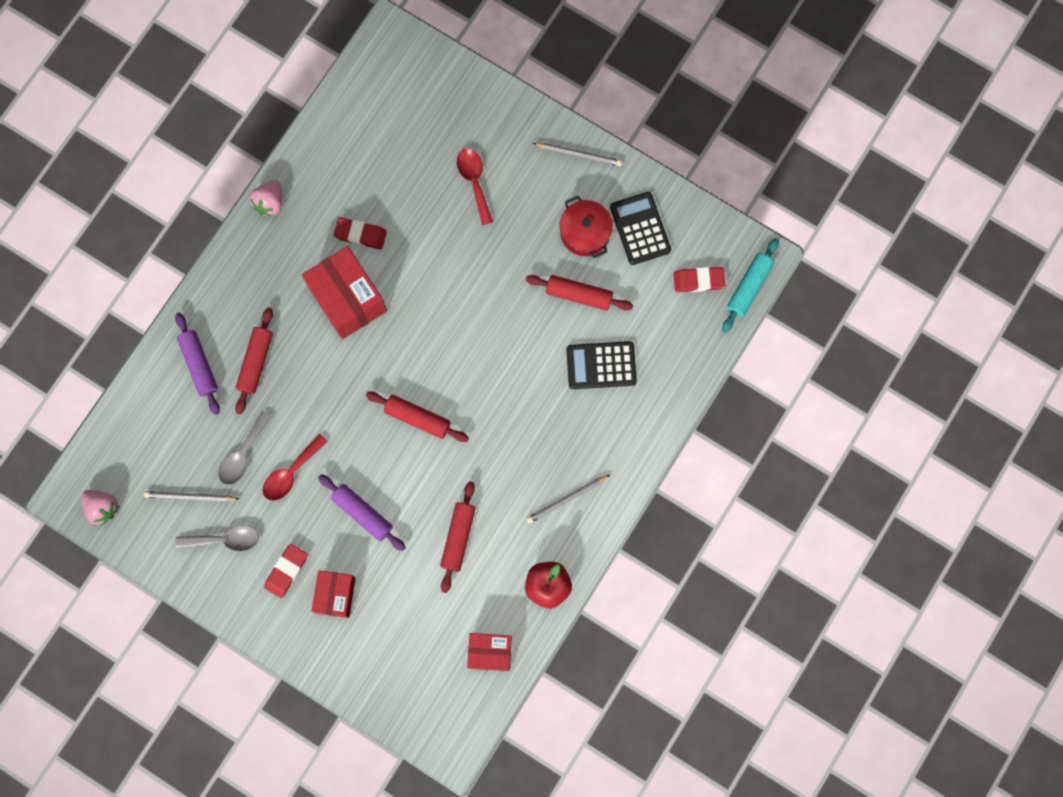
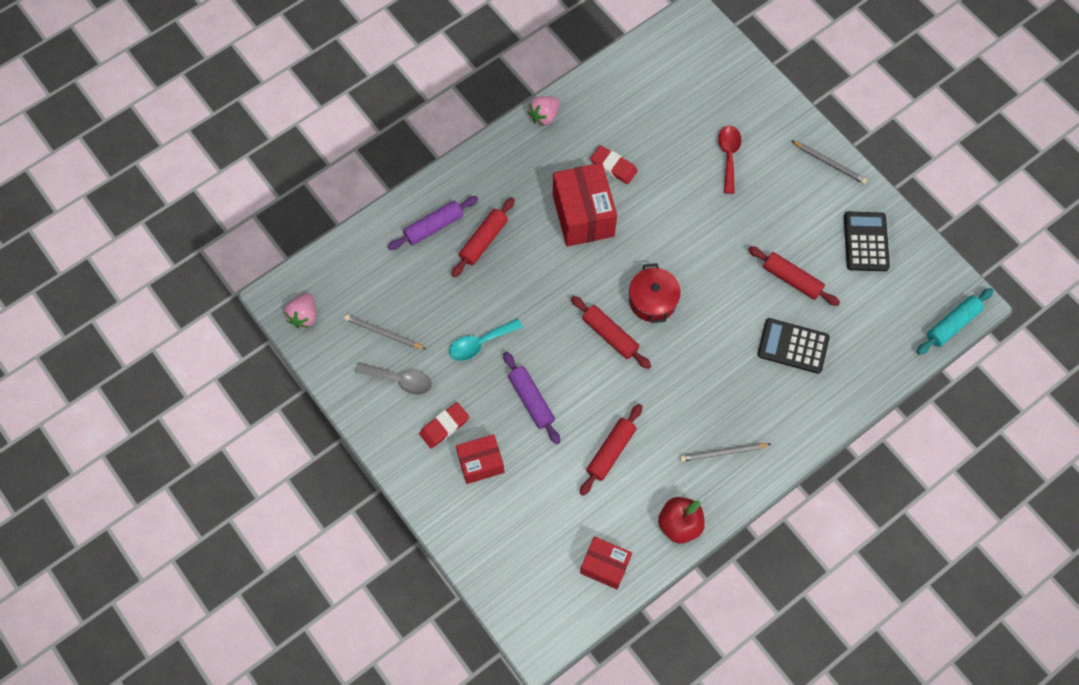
camera: 20 degrees right, 10 degrees down
(102, 507) = (304, 316): pink strawberry -> pink strawberry turned 45 degrees clockwise
(199, 365) = (434, 226): purple rolling pin -> purple rolling pin turned 60 degrees clockwise
(243, 454) = (443, 313): grey spoon -> none
(291, 473) = (480, 343): red spoon -> turquoise spoon
(335, 595) = (481, 463): red box -> red box turned 45 degrees clockwise
(585, 233) = (814, 229): red pot -> red pot (652, 301)
(698, 280) = (906, 303): red eraser -> none

